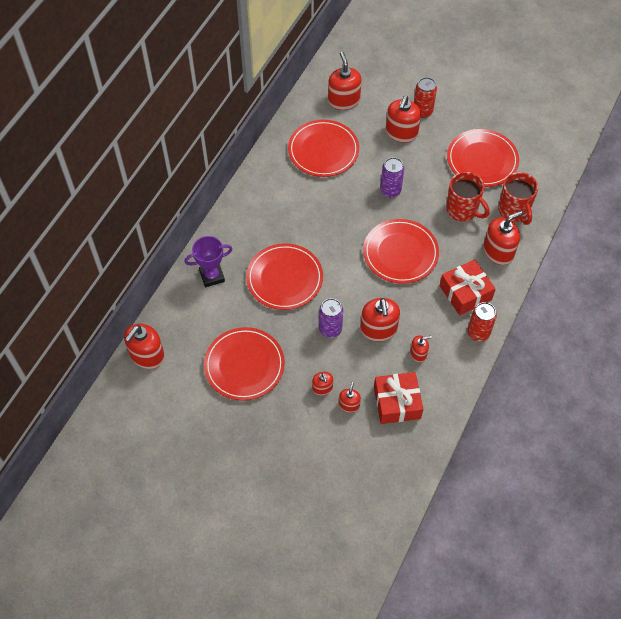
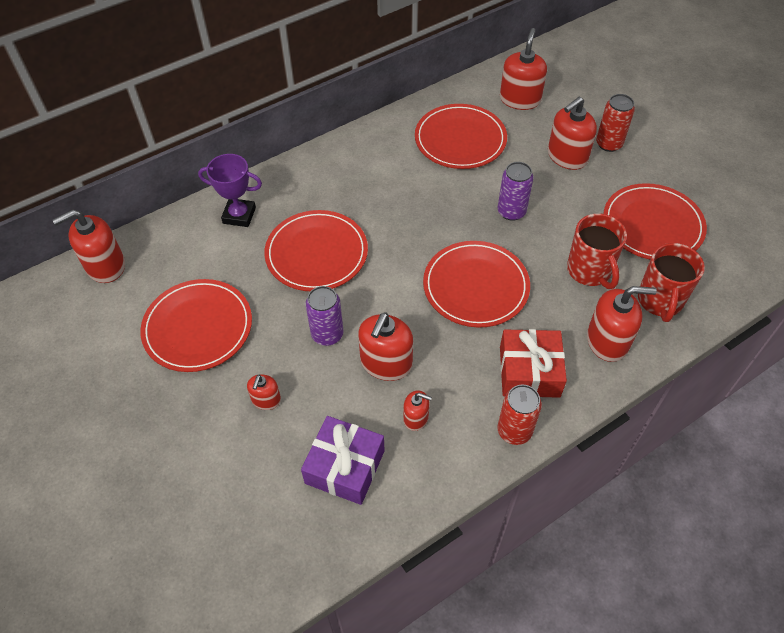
camera: 30 degrees right, 5 degrees down
(349, 405) = (283, 437): red soap dispenser -> none
(397, 402) = (345, 467): red gift -> purple gift

